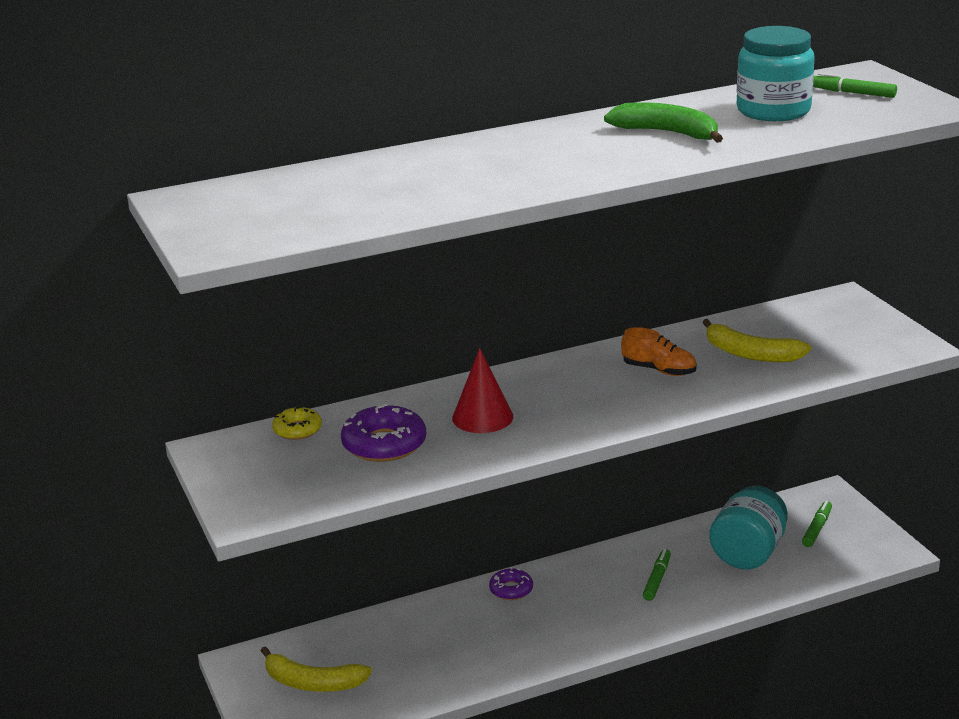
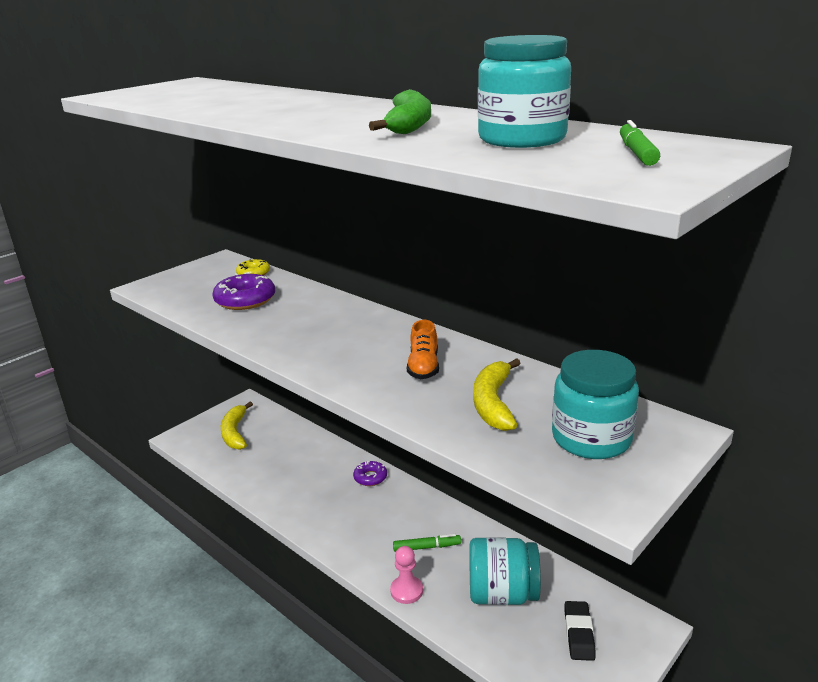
camera: 65 degrees right, 0 degrees up
(482, 417) = (299, 319): red cone -> none
(711, 607) = (406, 591): none -> pink pawn
(817, 528) = (578, 633): green marker -> black eraser
(831, 330) = (591, 438): none -> turquoise jar

